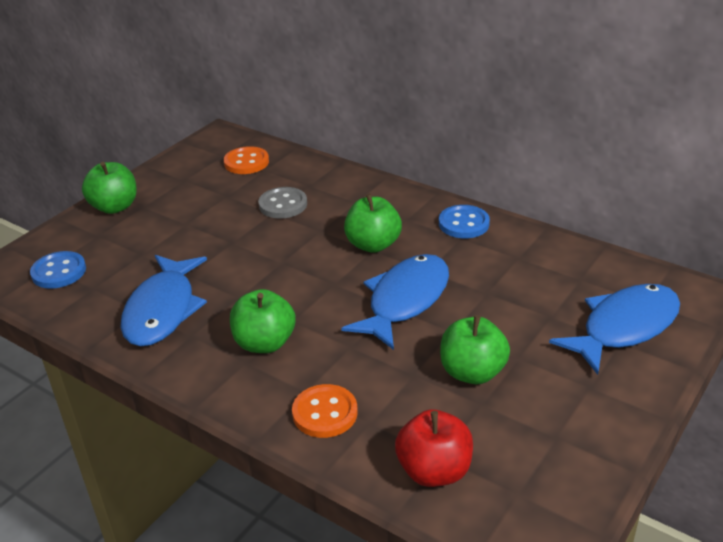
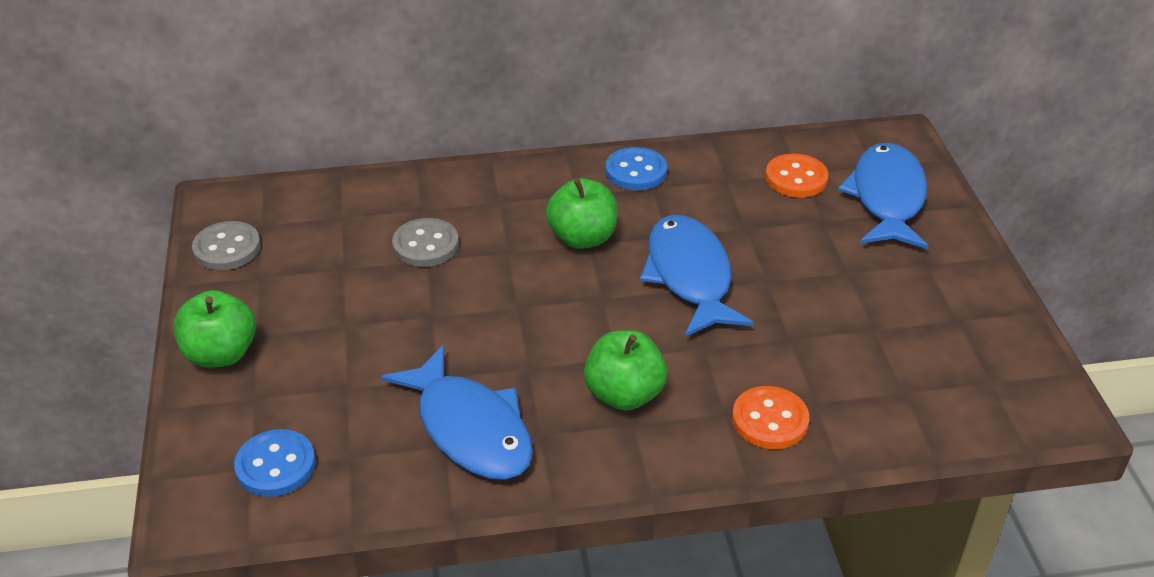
camera: 45 degrees left, 5 degrees up
(190, 159) = (227, 248): none -> grey button
(246, 162) = (306, 218): orange button -> orange button (796, 178)
(434, 471) = (916, 406): red apple -> none
(472, 372) = (832, 306): green apple -> none

